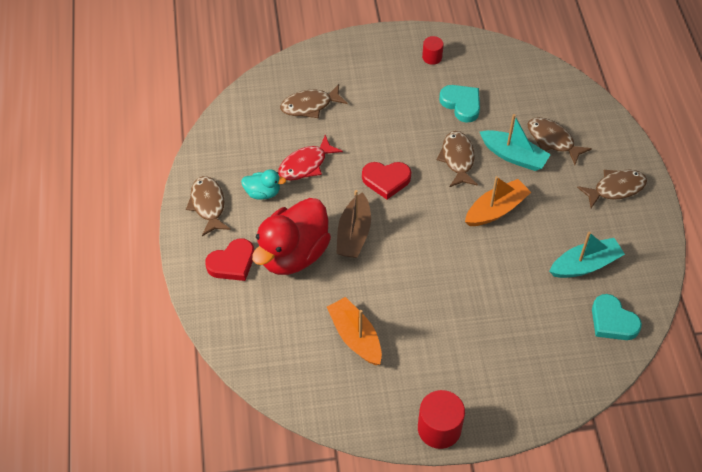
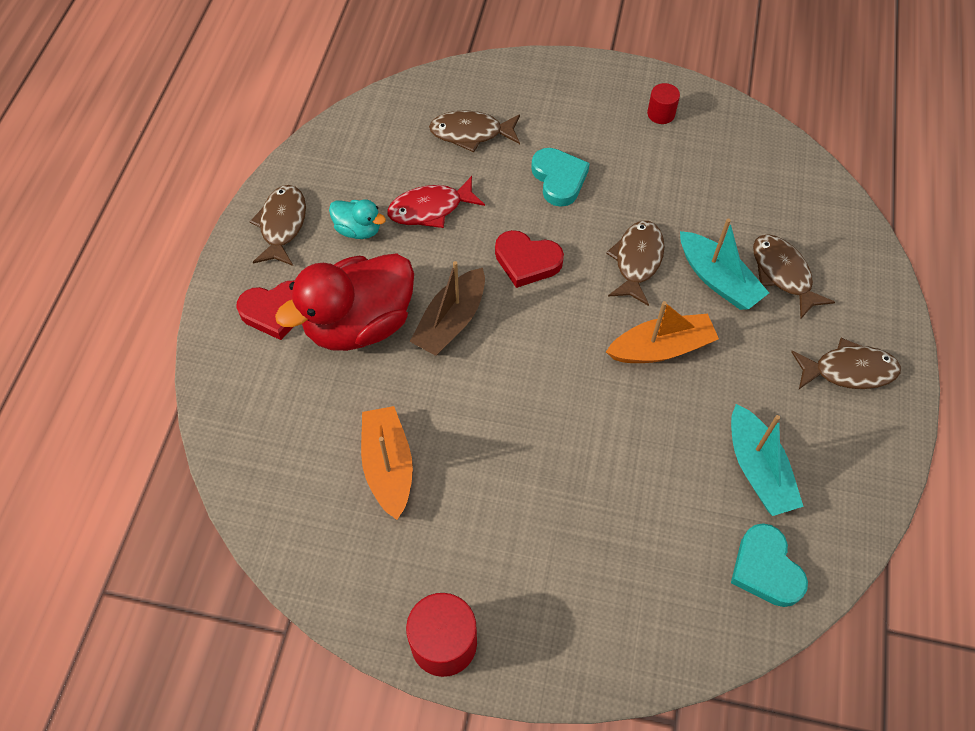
camera: 20 degrees right, 5 degrees up
(461, 104) = (674, 188): turquoise heart -> turquoise heart (559, 179)
(585, 265) = (758, 469): turquoise boat -> turquoise boat turned 75 degrees clockwise

